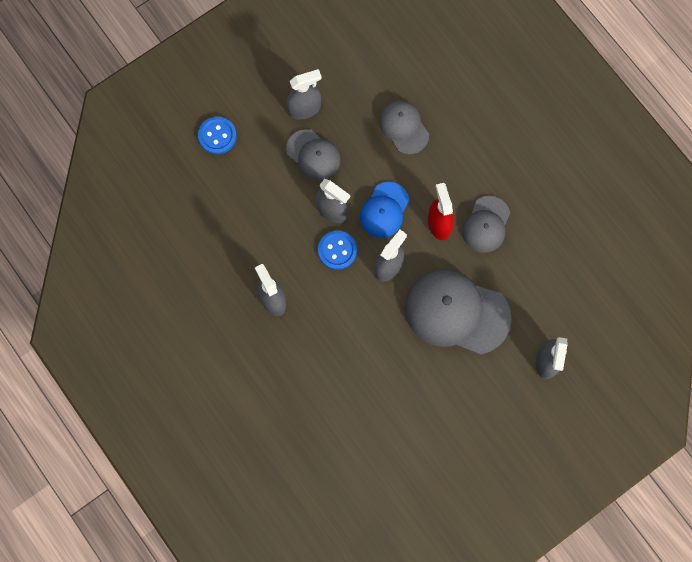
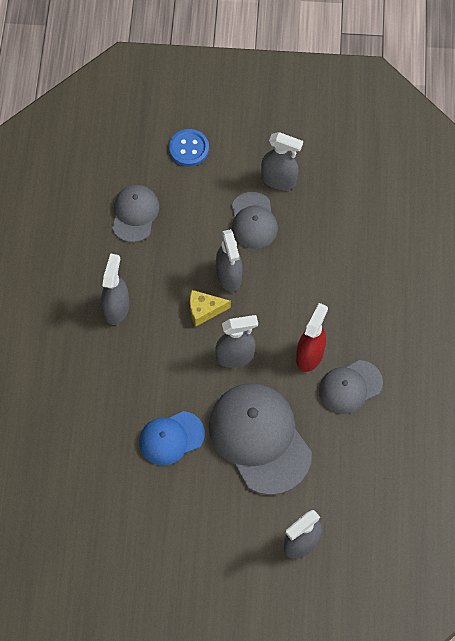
camera: 40 degrees right, 10 degrees down
(337, 250) = (204, 310): blue button -> yellow cheese
(384, 210) = (273, 308): blue cap -> blue cap (171, 438)
(403, 127) = (349, 255): grey cap -> grey cap (135, 214)

